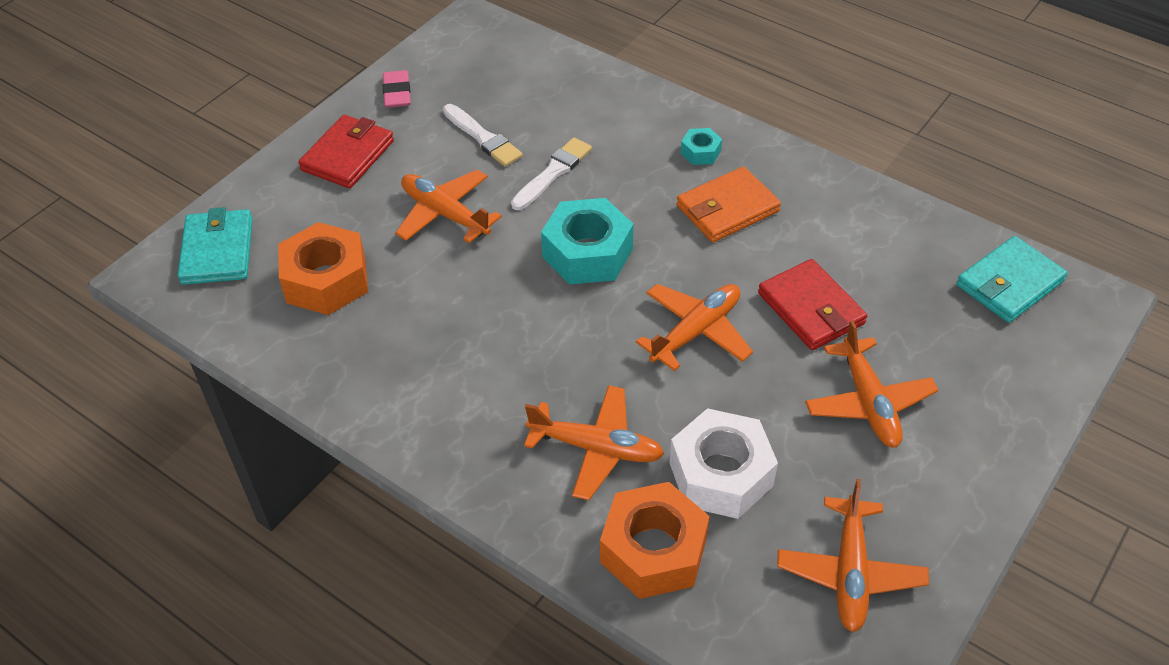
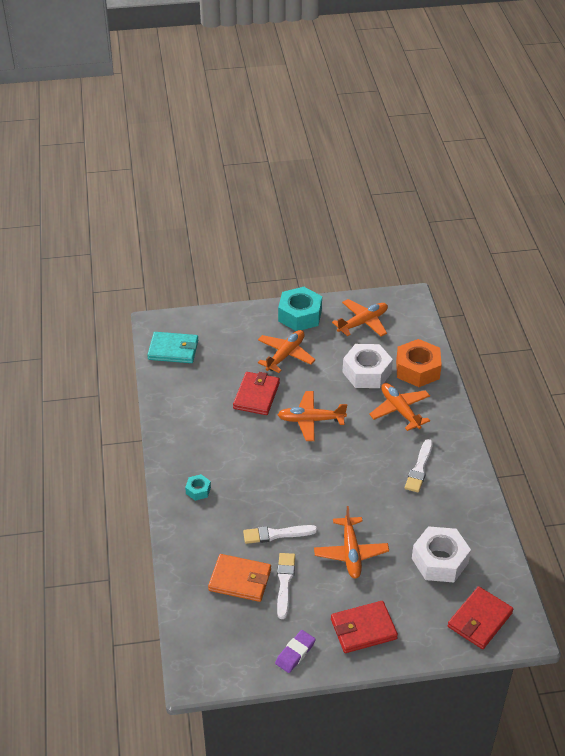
camera: 135 degrees left, 5 degrees down
(217, 251) = (479, 620): turquoise wallet -> red wallet
(326, 280) = (440, 561): orange nut -> white nut
(397, 93) = (295, 653): pink eraser -> purple eraser
(471, 378) = (419, 468): none -> white brush
(587, 253) = (311, 483): turquoise nut -> turquoise nut (300, 315)
(727, 208) = (227, 456): orange wallet -> orange wallet (240, 580)

